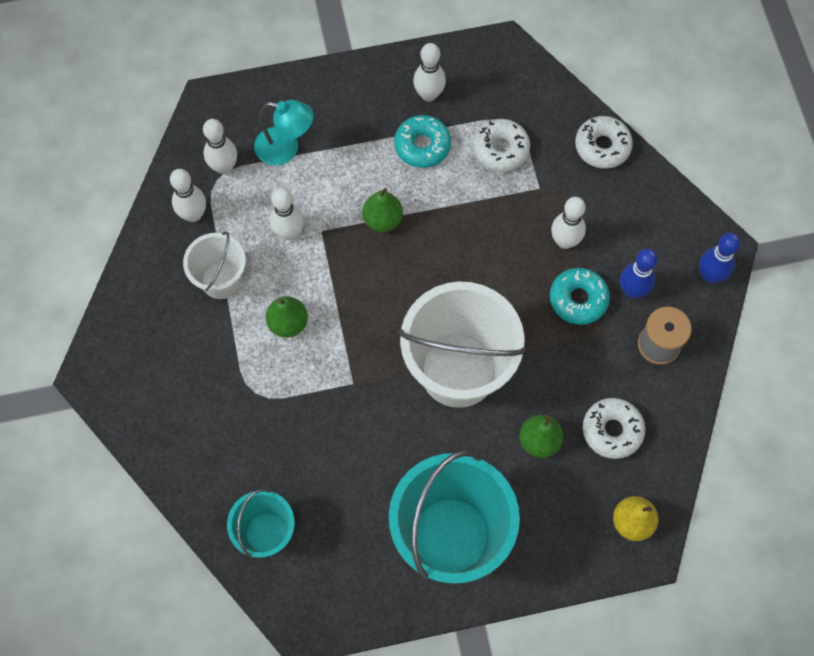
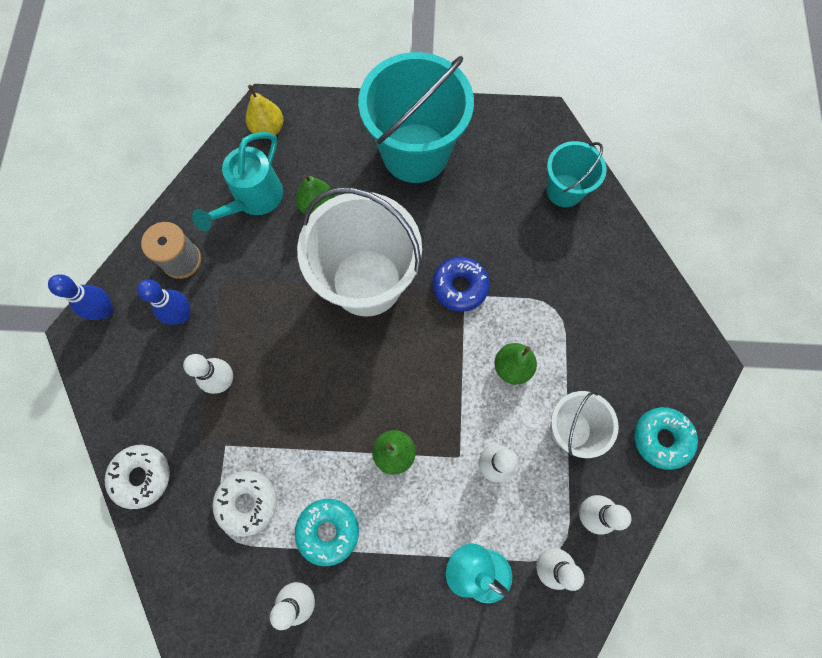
camera: 165 degrees left, 5 degrees up
(359, 391) = (460, 287): none -> blue donut
(578, 299) = (235, 319): turquoise donut -> turquoise donut (661, 438)
(612, 430) = (254, 199): white donut -> turquoise watering can

